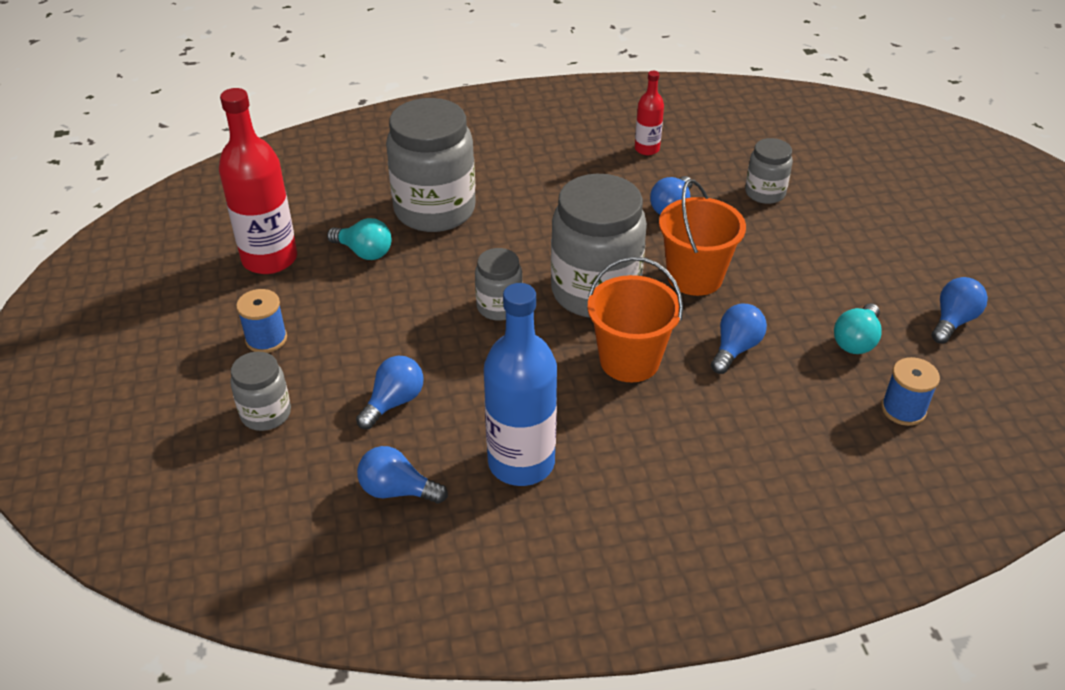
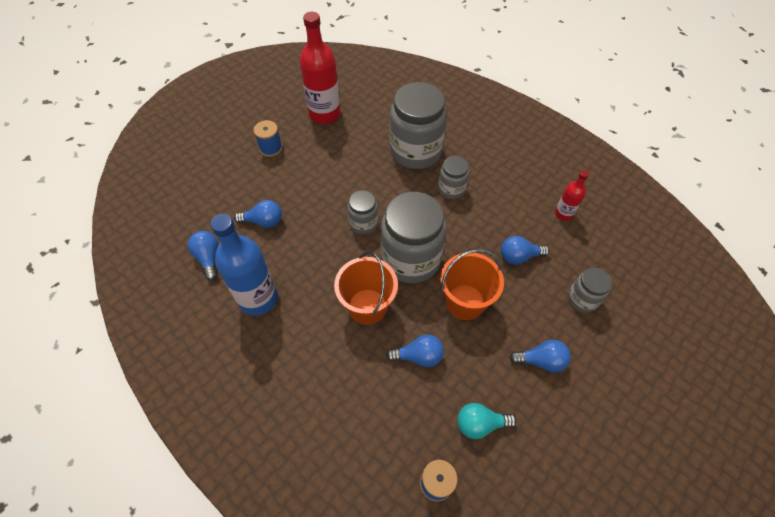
camera: 55 degrees right, 15 degrees up
(266, 414) = (224, 179): grey jar -> grey jar (451, 189)
(364, 252) = (359, 144): turquoise light bulb -> none
(953, 321) = (551, 481): blue light bulb -> blue light bulb (541, 361)

